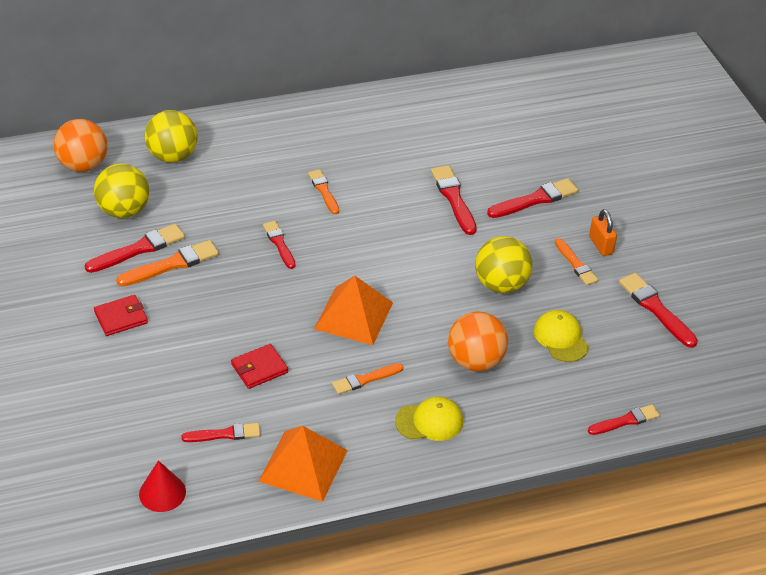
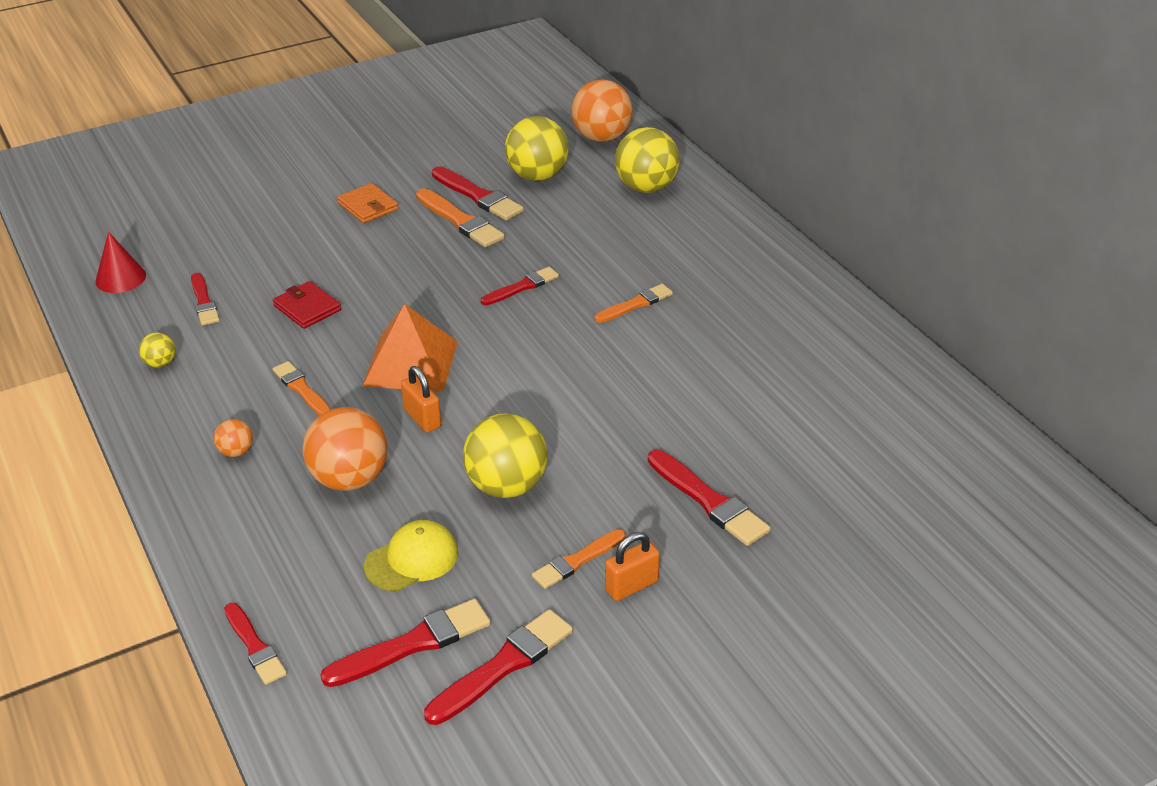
camera: 80 degrees right, 5 degrees down
(121, 317) = (368, 206): red wallet -> orange wallet
(303, 465) = (160, 363): orange pyramid -> yellow ball
(420, 317) = (422, 418): none -> orange padlock
(429, 421) = (236, 451): yellow cap -> orange ball
(453, 198) = (673, 417): red brush -> red brush (413, 644)

